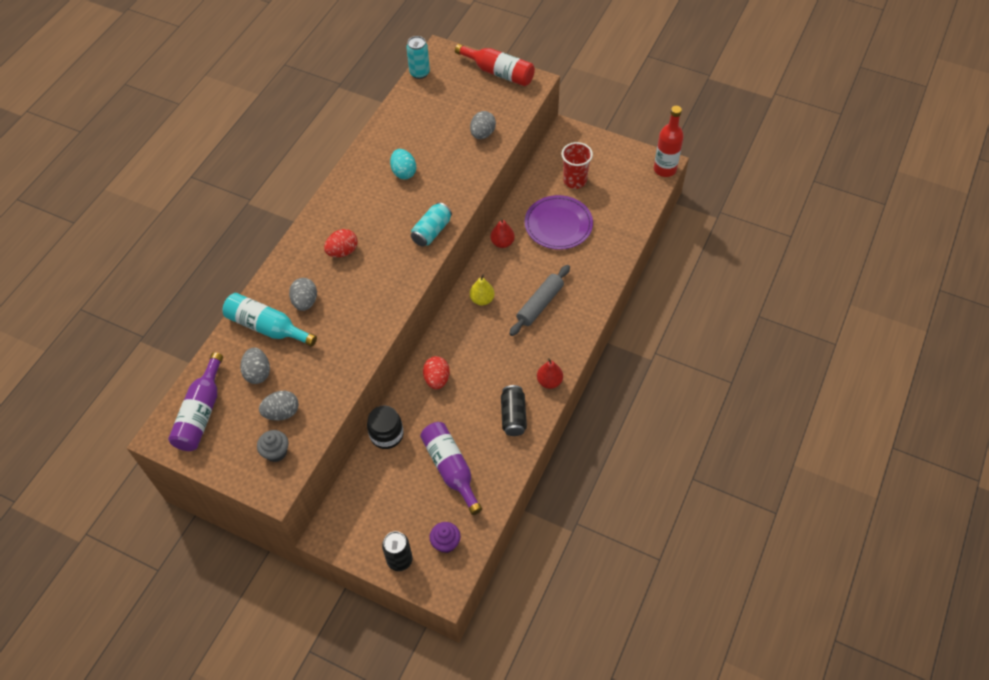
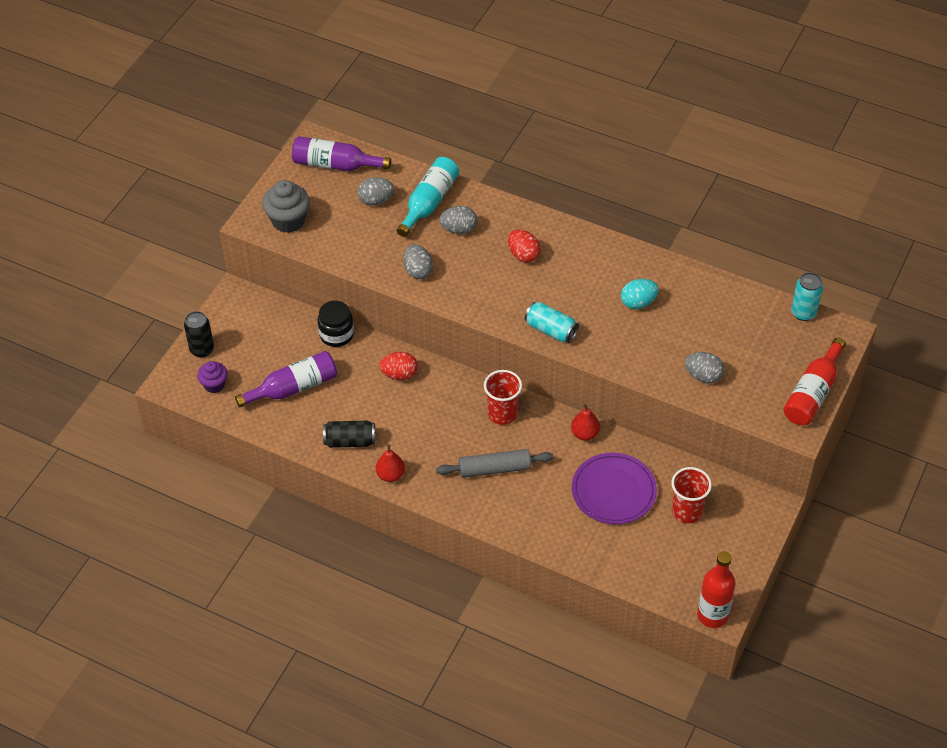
camera: 90 degrees right, 5 degrees down
(276, 452) = (288, 221): grey cupcake -> grey cupcake, size x1.61
(282, 413) = (330, 221): grey egg -> grey egg (418, 271)
(482, 299) = (502, 414): yellow pear -> red cup
(540, 304) = (494, 469): grey rolling pin -> grey rolling pin turned 45 degrees counterclockwise

